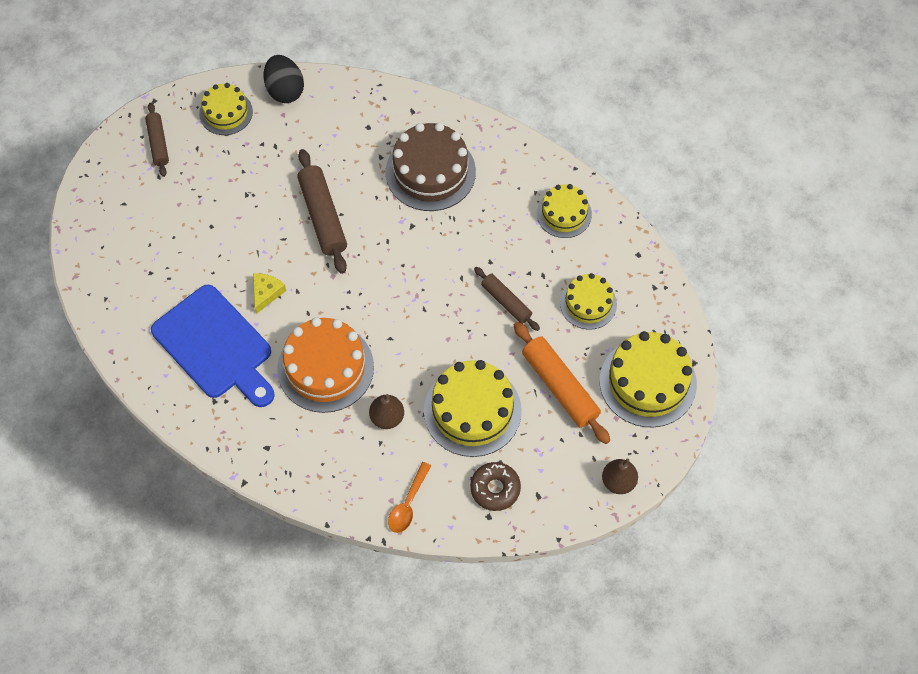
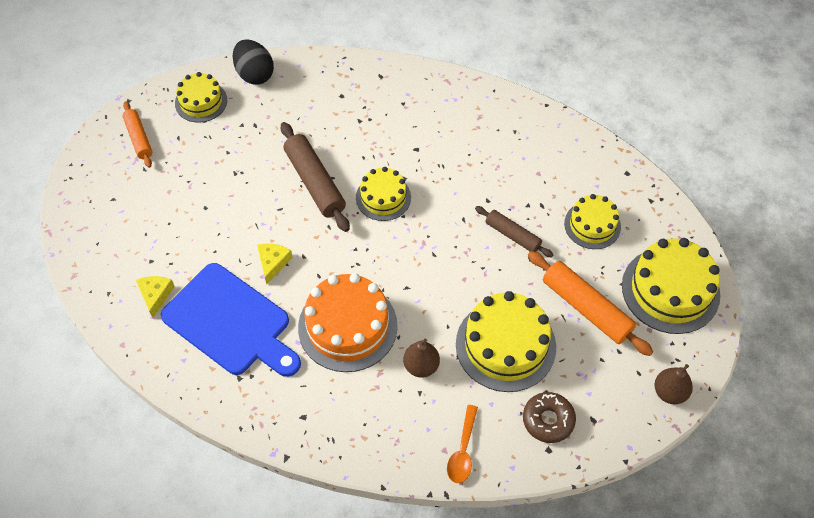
camera: 10 degrees left, 5 degrees down
(149, 308) = (155, 295): none -> yellow cheese
(158, 143) = (139, 138): brown rolling pin -> orange rolling pin
(430, 172) = (410, 127): brown cake -> none
(564, 214) = (547, 146): yellow cake -> yellow cake (383, 197)

